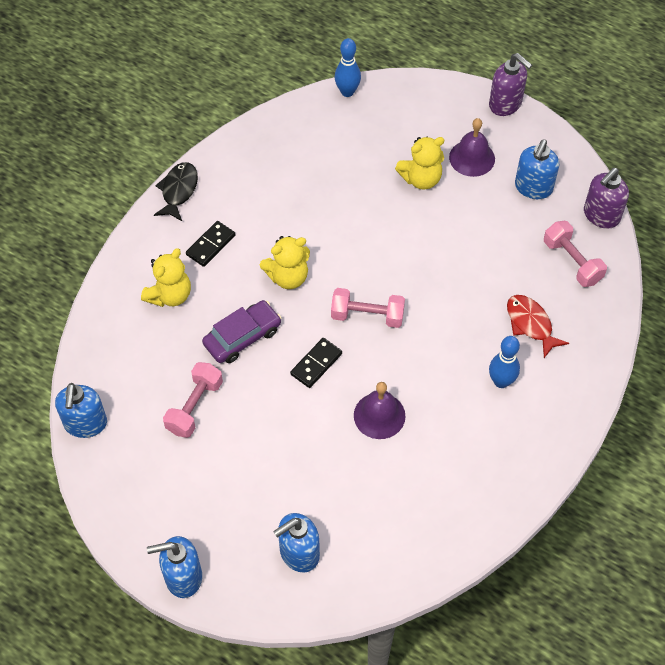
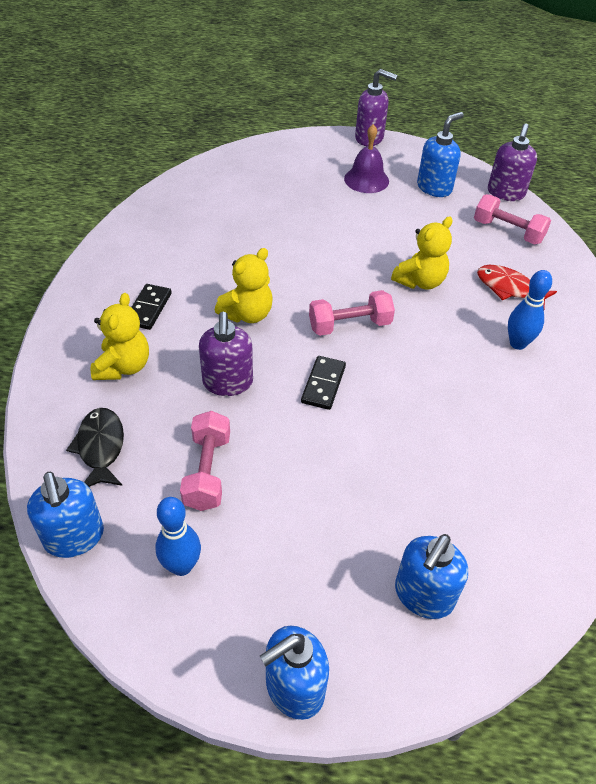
camera: 25 degrees left, 10 degrees down
(178, 191) = (90, 271): black fish -> black fish (100, 447)
(242, 337) = (228, 383): purple car -> purple soap dispenser
(347, 92) = (223, 159): blue bowling pin -> blue bowling pin (181, 566)
(379, 415) = (420, 412): purple bell -> none
(421, 179) = (331, 205): yellow teddy bear -> yellow teddy bear (420, 281)
(533, 188) = (434, 188): blue soap dispenser -> blue soap dispenser turned 135 degrees counterclockwise

